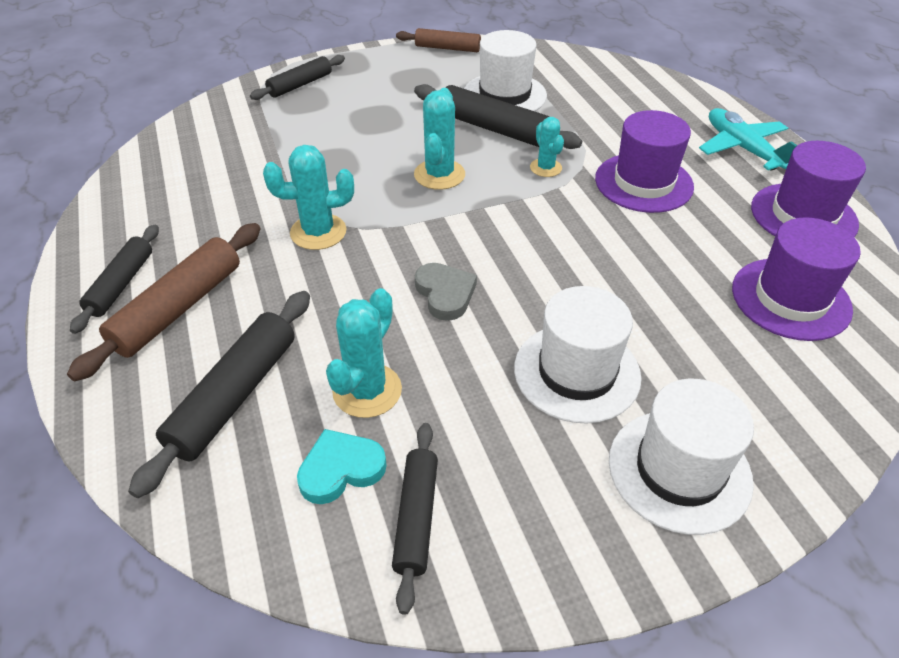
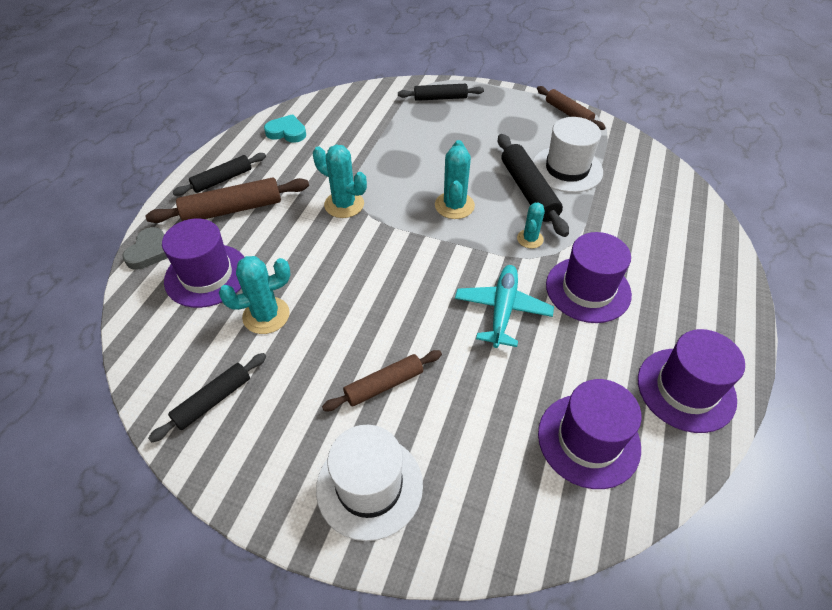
camera: 40 degrees right, 5 degrees up
(235, 396) = (207, 275): black rolling pin -> purple hat
(341, 469) = (209, 349): turquoise heart -> turquoise heart (287, 132)
(439, 175) = (454, 205): turquoise cactus -> turquoise cactus turned 45 degrees counterclockwise
(445, 294) = (368, 286): grey heart -> grey heart (149, 251)
(577, 372) = (384, 385): white hat -> brown rolling pin
(742, 148) = (706, 307): turquoise plane -> turquoise plane (502, 310)

